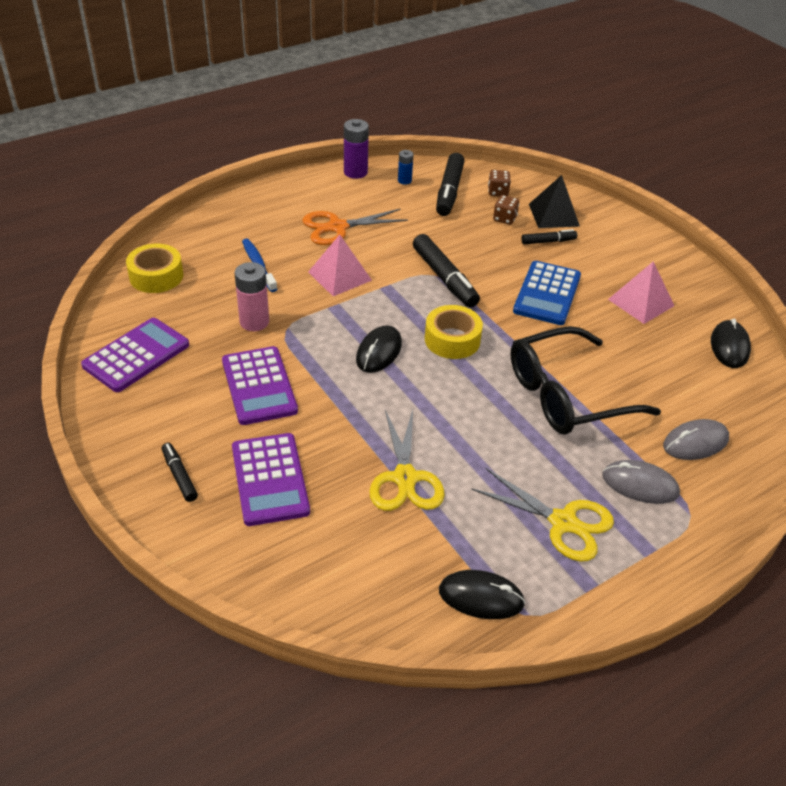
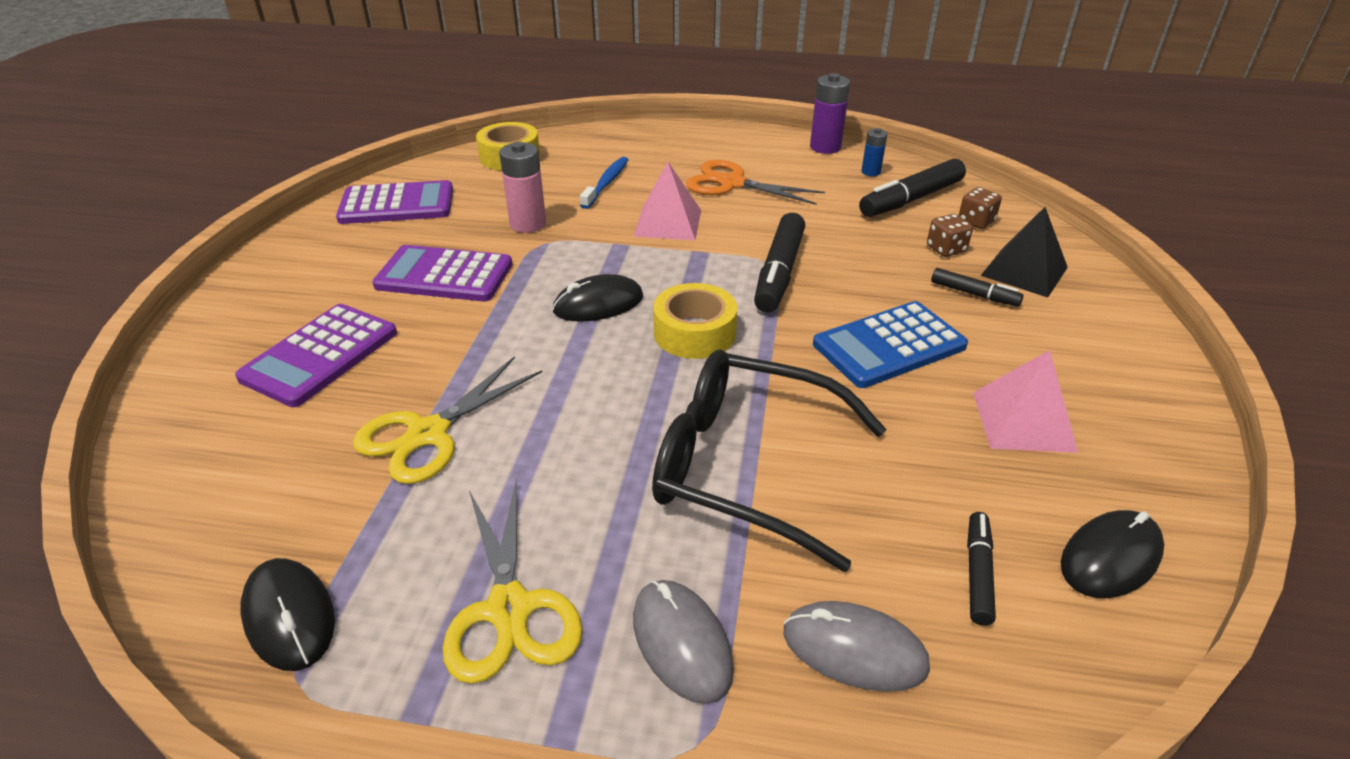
camera: 45 degrees right, 5 degrees down
(179, 476) = (266, 308): black marker -> black marker (977, 573)
(259, 386) = (444, 275): purple calculator -> purple calculator turned 75 degrees clockwise

